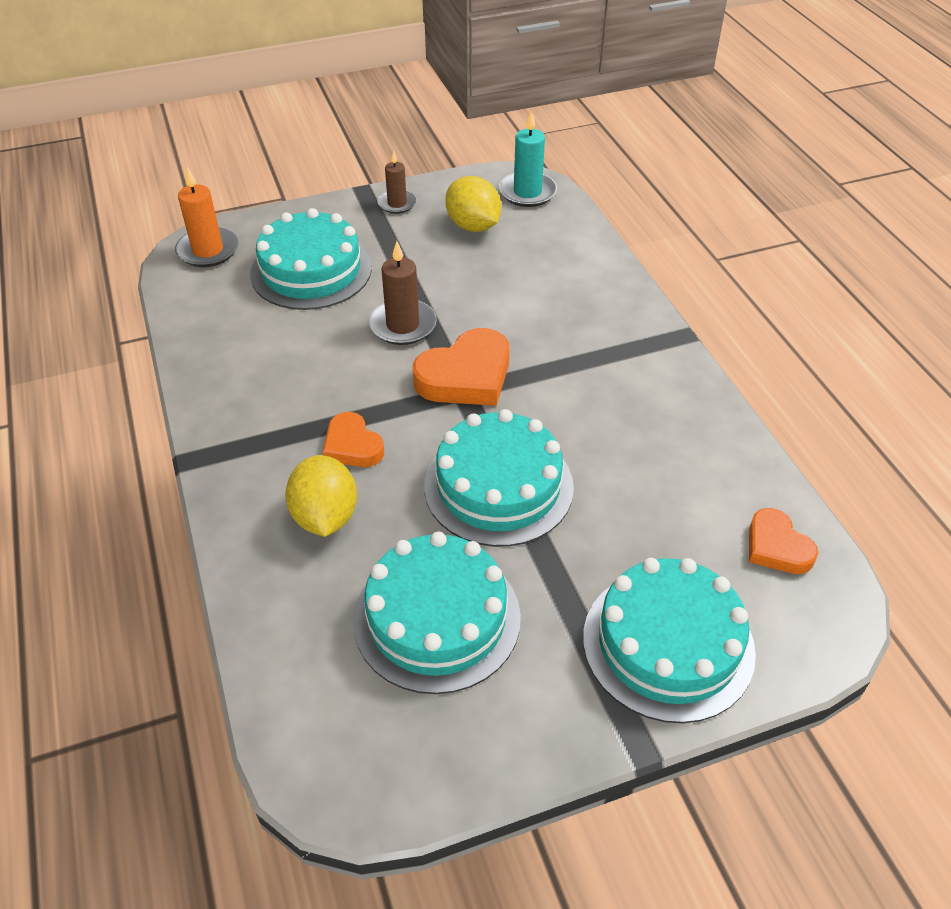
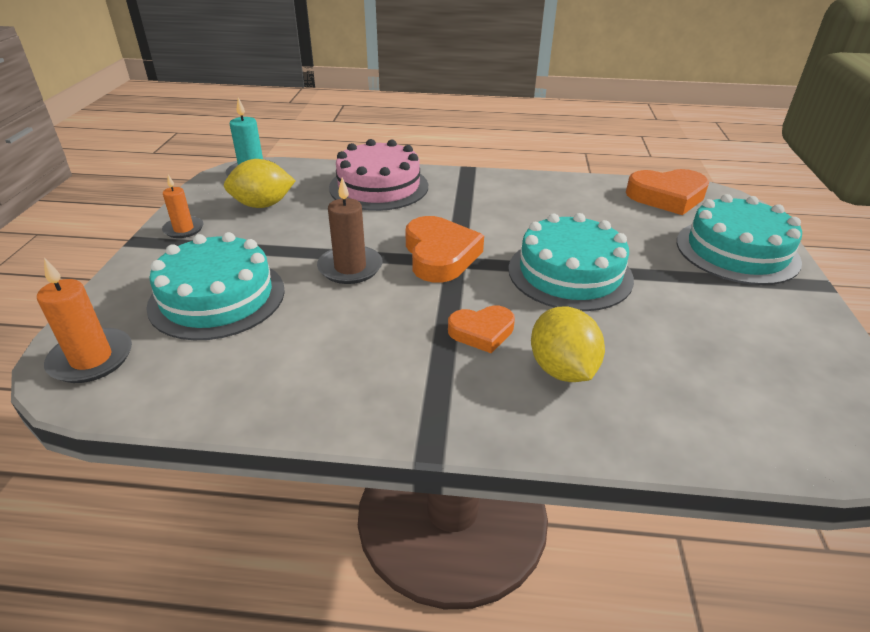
camera: 65 degrees left, 10 degrees down
(325, 516) = (562, 369): yellow lemon -> yellow lemon turned 60 degrees clockwise
(397, 204) = (183, 229): brown candle -> orange candle
(437, 618) = (697, 337): turquoise cake -> none
(575, 283) = (379, 186): none -> pink cake
(776, 547) = (667, 197): orange heart -> orange heart, size x1.63

